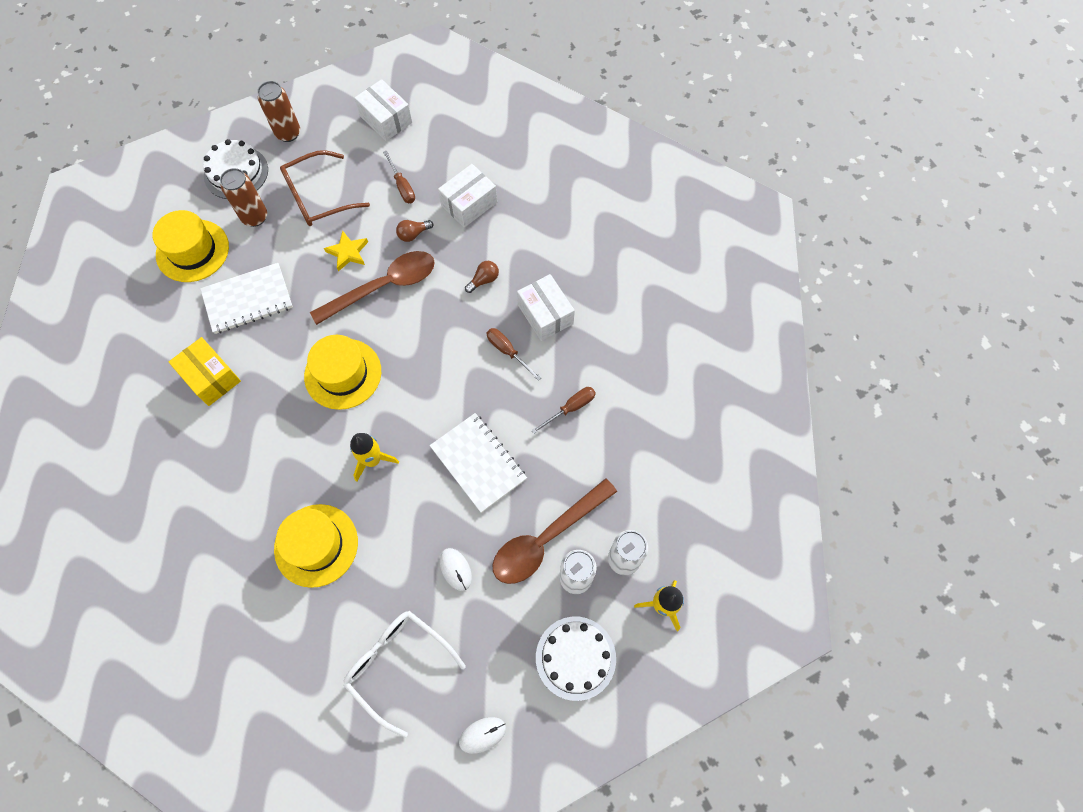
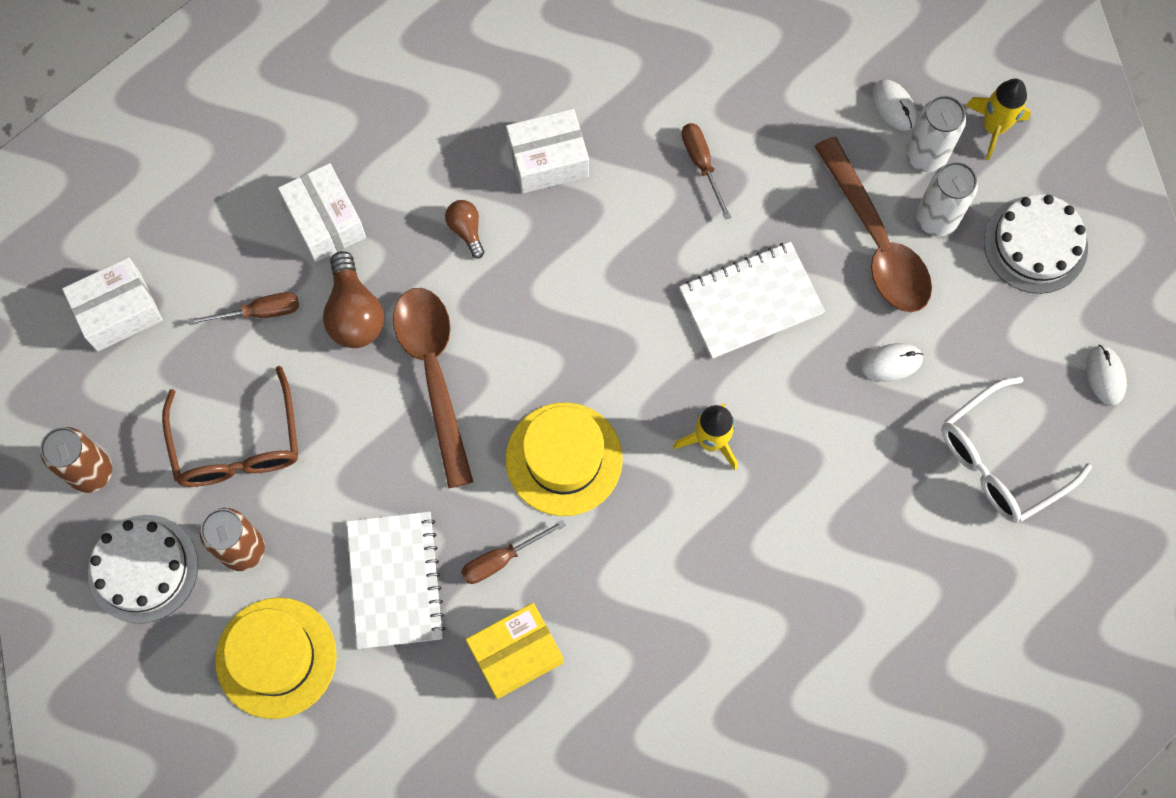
camera: 75 degrees left, 5 degrees up
(316, 545) = (816, 539): yellow hat -> none
(348, 252) = (356, 415): yellow star -> none
(413, 234) = (354, 313): brown light bulb -> brown light bulb, size x1.76
(507, 351) = (592, 224): brown screwdriver -> brown screwdriver (501, 559)
(655, 528) = (894, 106): none -> white mouse

